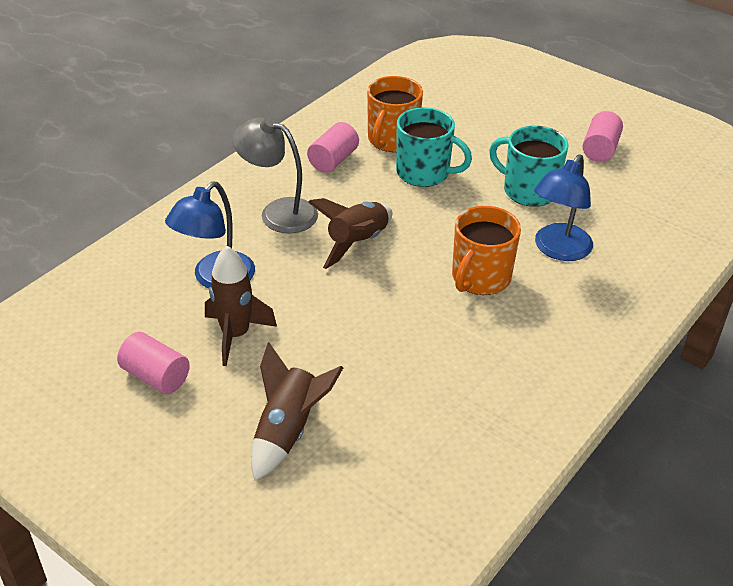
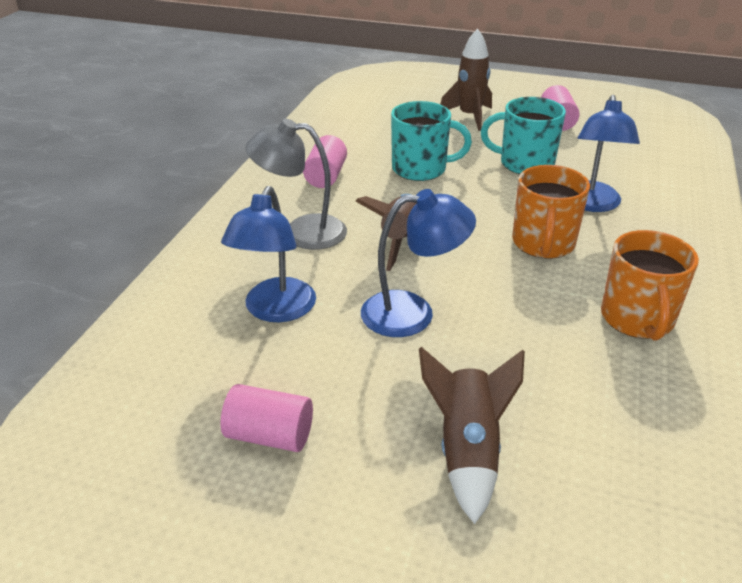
camera: 20 degrees left, 5 degrees down
(235, 335) = (335, 362): brown rocket -> brown rocket (469, 117)
(322, 311) = (413, 313): none -> blue lamp
(392, 140) = (370, 149): orange mug -> orange mug (637, 319)

